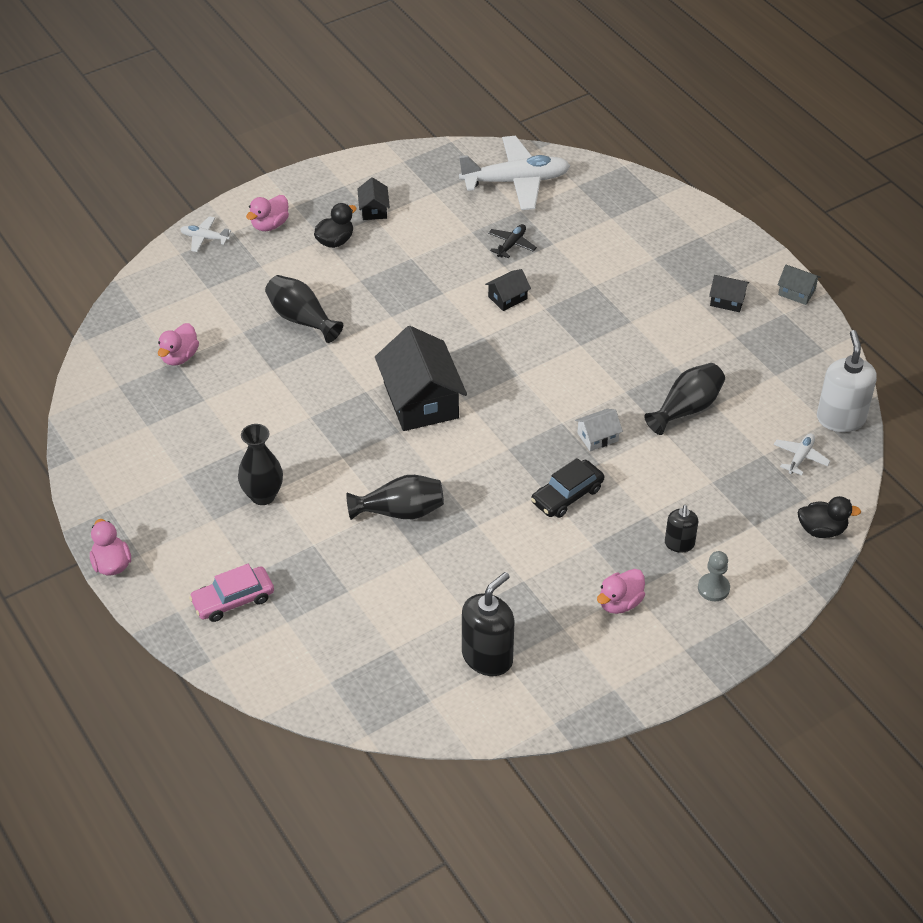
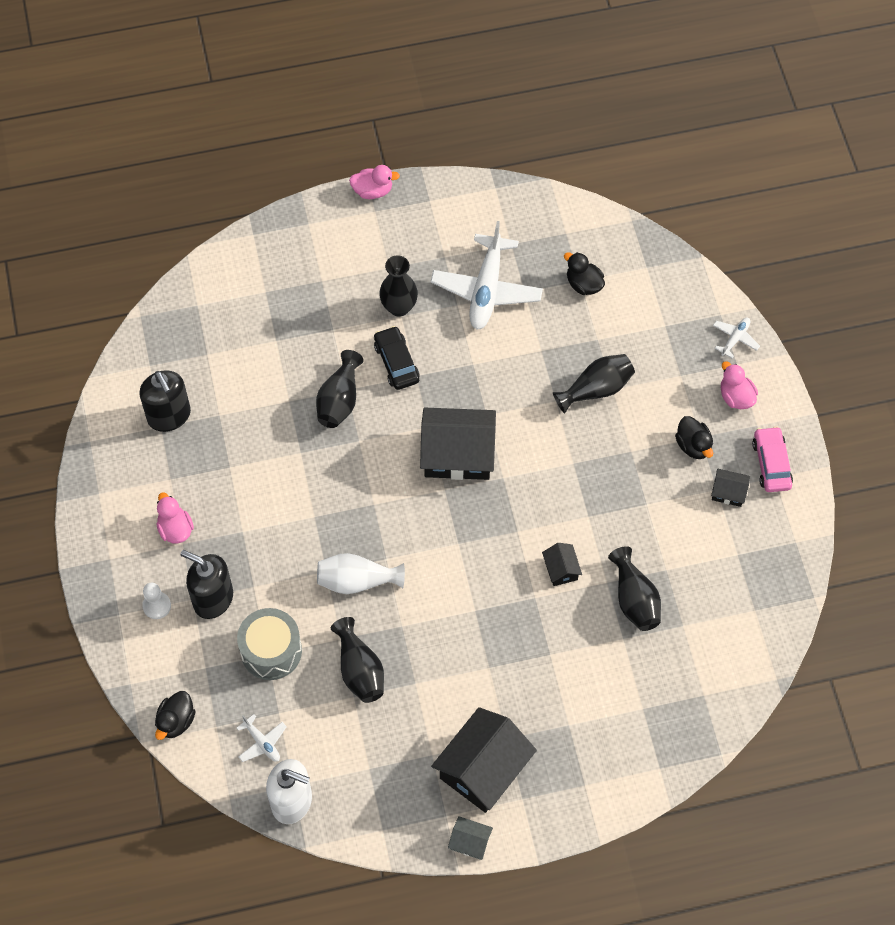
camera: 110 degrees right, 15 degrees up
(179, 357) = (583, 284): pink duck -> black duck
(233, 600) = (302, 261): pink car -> pink car (771, 464)
(511, 245) = (634, 599): black plane -> black vase
(516, 181) = (729, 637): white plane -> white plane (486, 289)
(567, 495) = (302, 531): black car -> black car (396, 362)
(597, 437) = (357, 581): white house -> white vase
(679, 544) = (213, 599): black soap dispenser -> black soap dispenser, size x1.74
(706, 479) = (271, 651): none -> grey drum
(713, 588) = (157, 606): grey pawn -> white pawn
(727, 300) = (483, 769): black house -> black house, size x2.17
(796, 292) = (470, 842): grey house -> grey house turned 60 degrees clockwise

